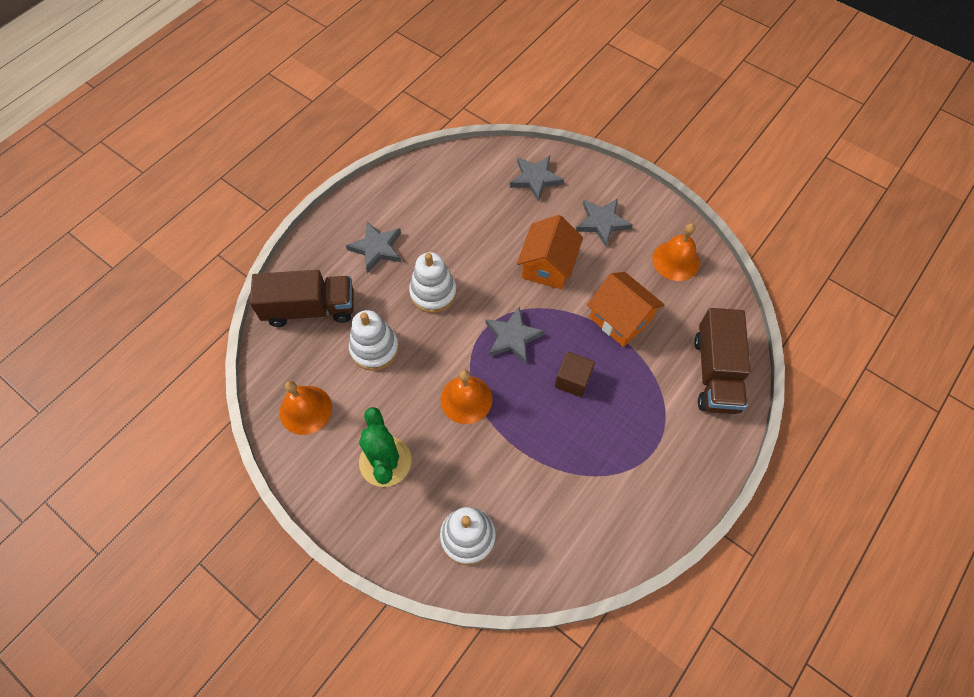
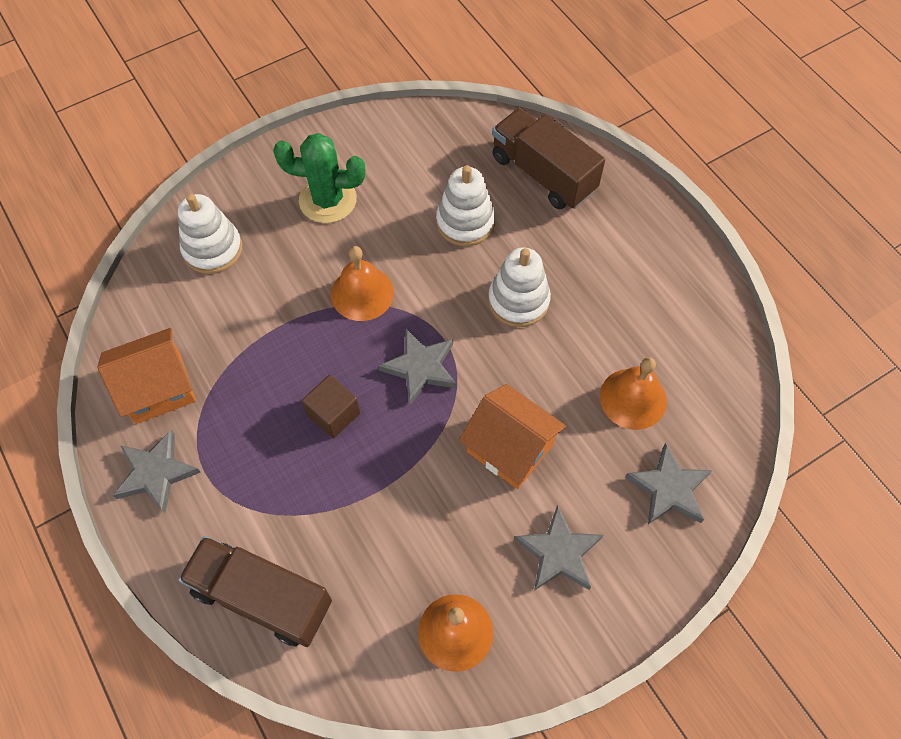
camera: 110 degrees right, 0 degrees up
(305, 410) = (418, 146): orange bell -> orange bell (633, 398)
(310, 309) = (543, 174): brown truck -> brown truck turned 120 degrees clockwise
(377, 248) = (607, 258): grey star -> grey star (156, 473)
(620, 319) = (393, 508): orange house -> orange house (158, 388)

